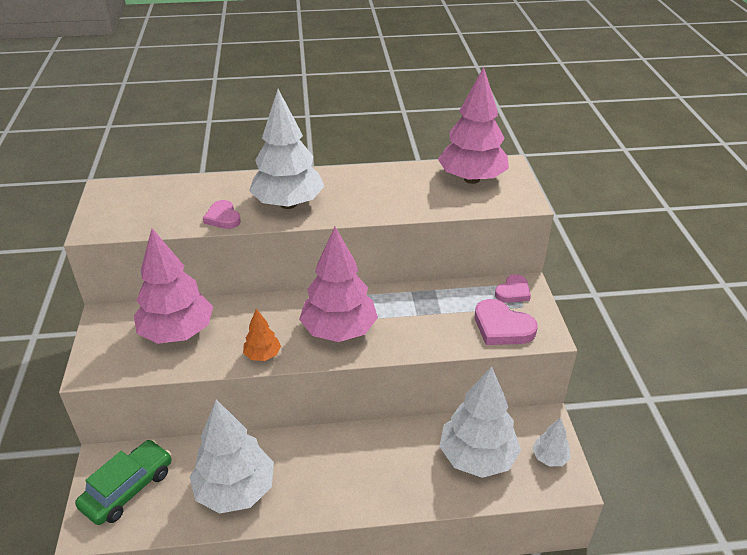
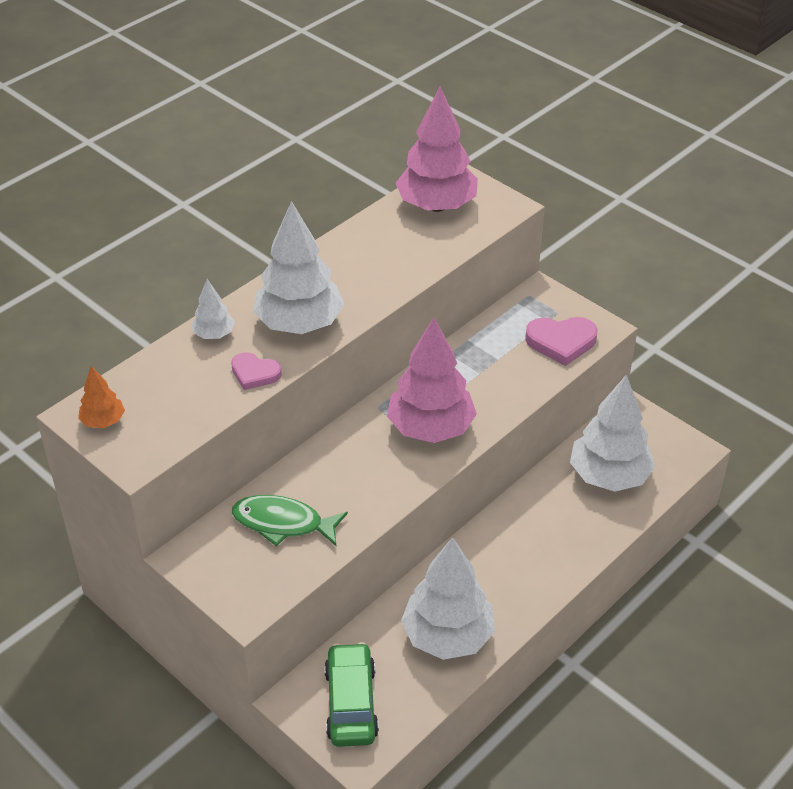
camera: 40 degrees left, 5 degrees up
(177, 332) = (283, 523): pink tree -> green fish
(263, 355) = (391, 492): orange tree -> orange tree (103, 421)
(513, 292) = (535, 303): pink heart -> none
(549, 457) = (662, 440): white tree -> white tree (214, 334)

